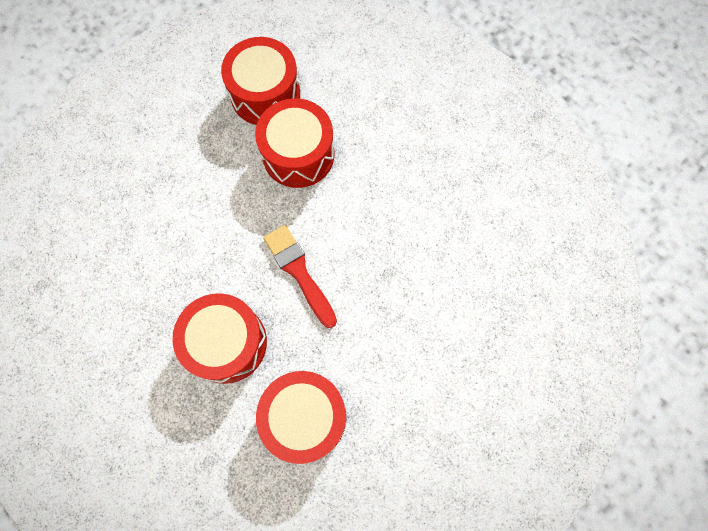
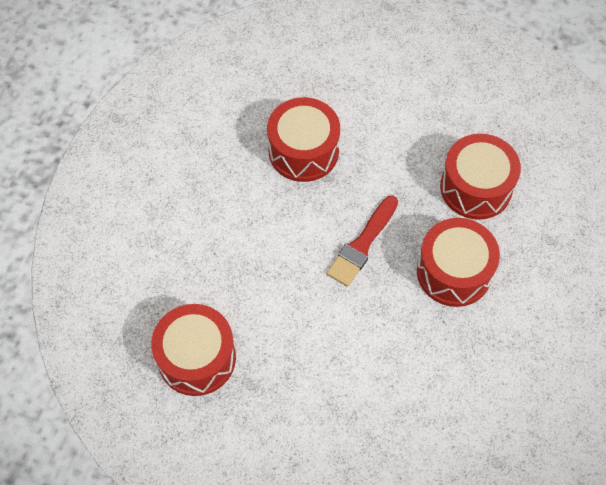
camera: 115 degrees left, 10 degrees down
(298, 154) = (249, 297): red drum -> red drum (303, 151)

